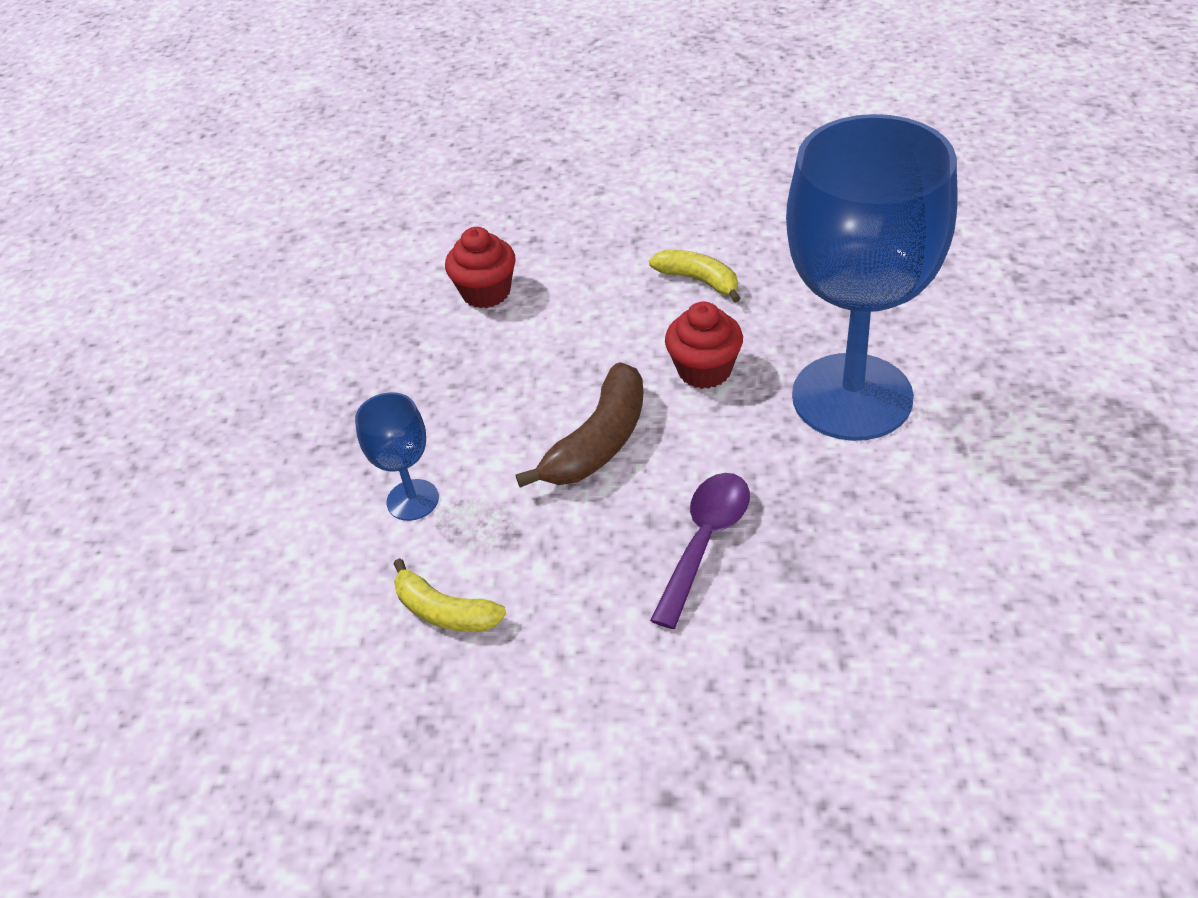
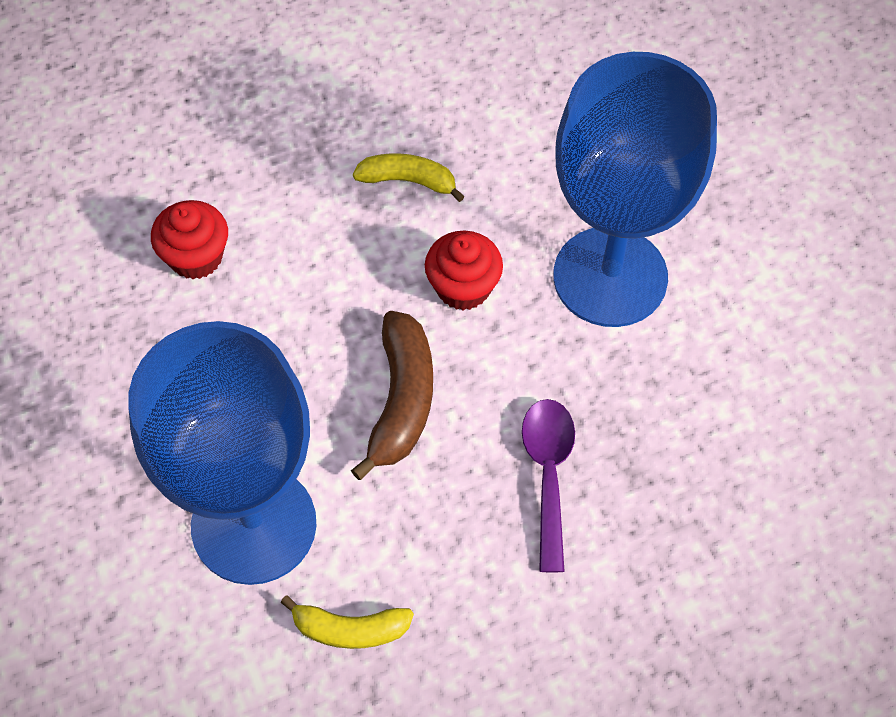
camera: 30 degrees left, 15 degrees up
(412, 500) = (254, 524): blue goblet -> blue goblet, size x2.35

